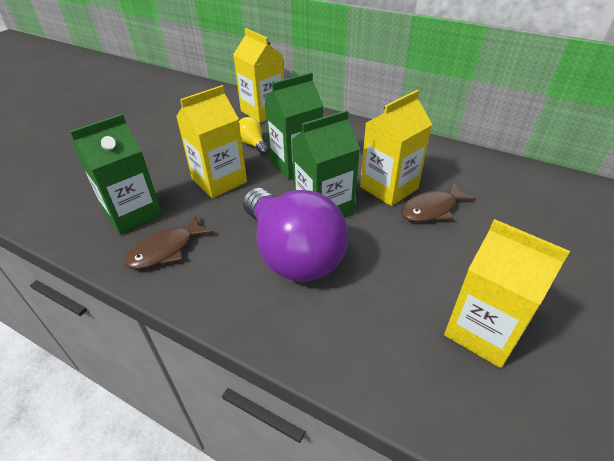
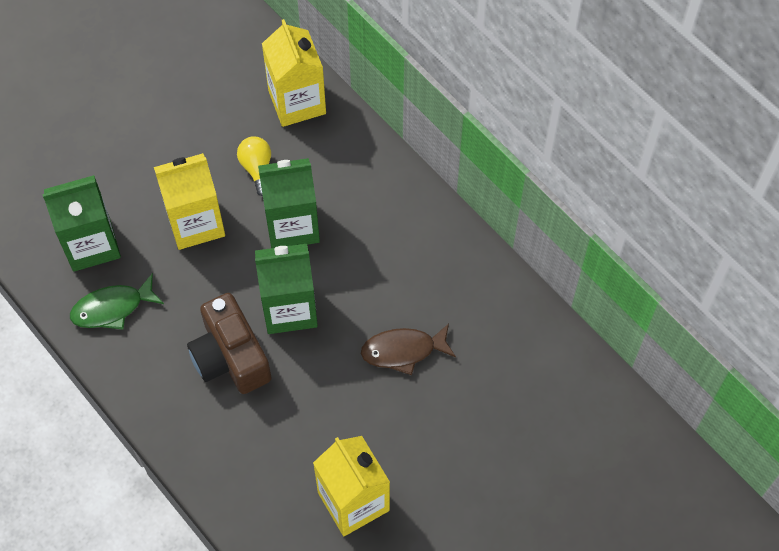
camera: 20 degrees right, 20 degrees up
(166, 250) = (112, 308): brown fish -> green fish
(292, 253) = (230, 357): purple light bulb -> brown camera
(389, 187) = (377, 302): yellow carton -> none

